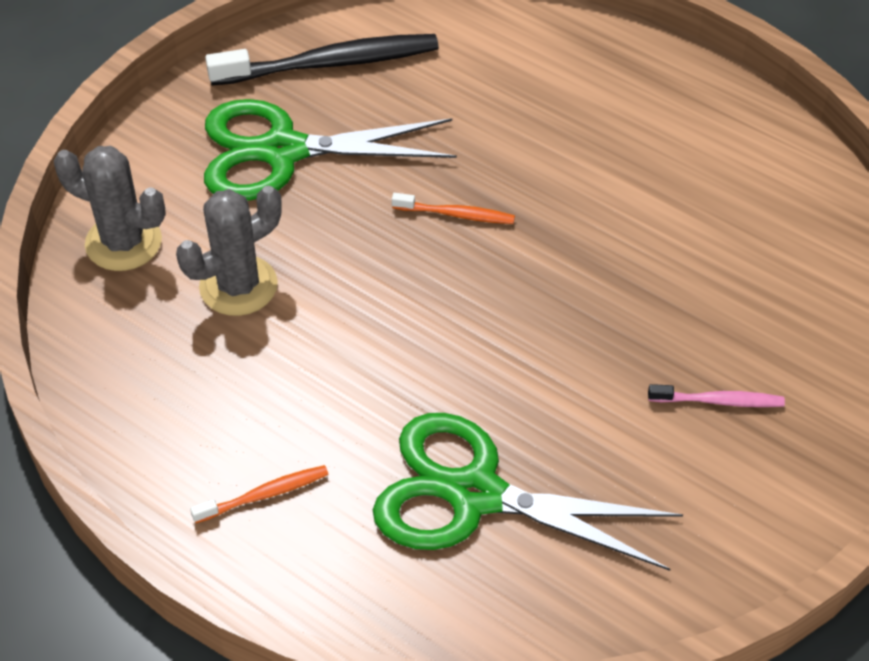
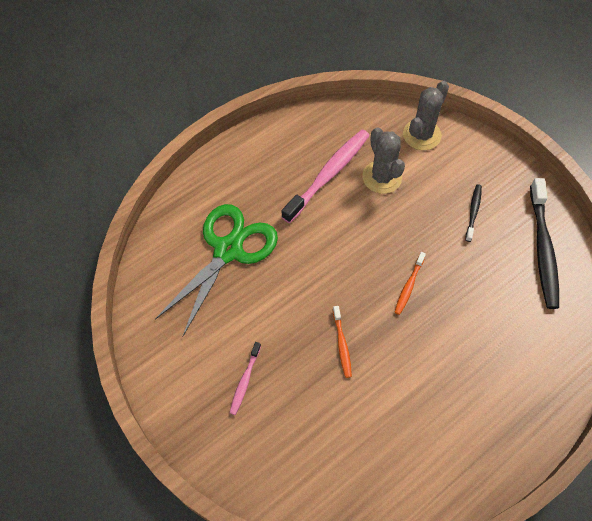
camera: 105 degrees right, 10 degrees up
(252, 369) = (328, 174): none -> pink toothbrush
(264, 494) = (257, 168): orange toothbrush -> orange toothbrush (342, 344)
(282, 152) = (473, 212): green scissors -> black toothbrush

